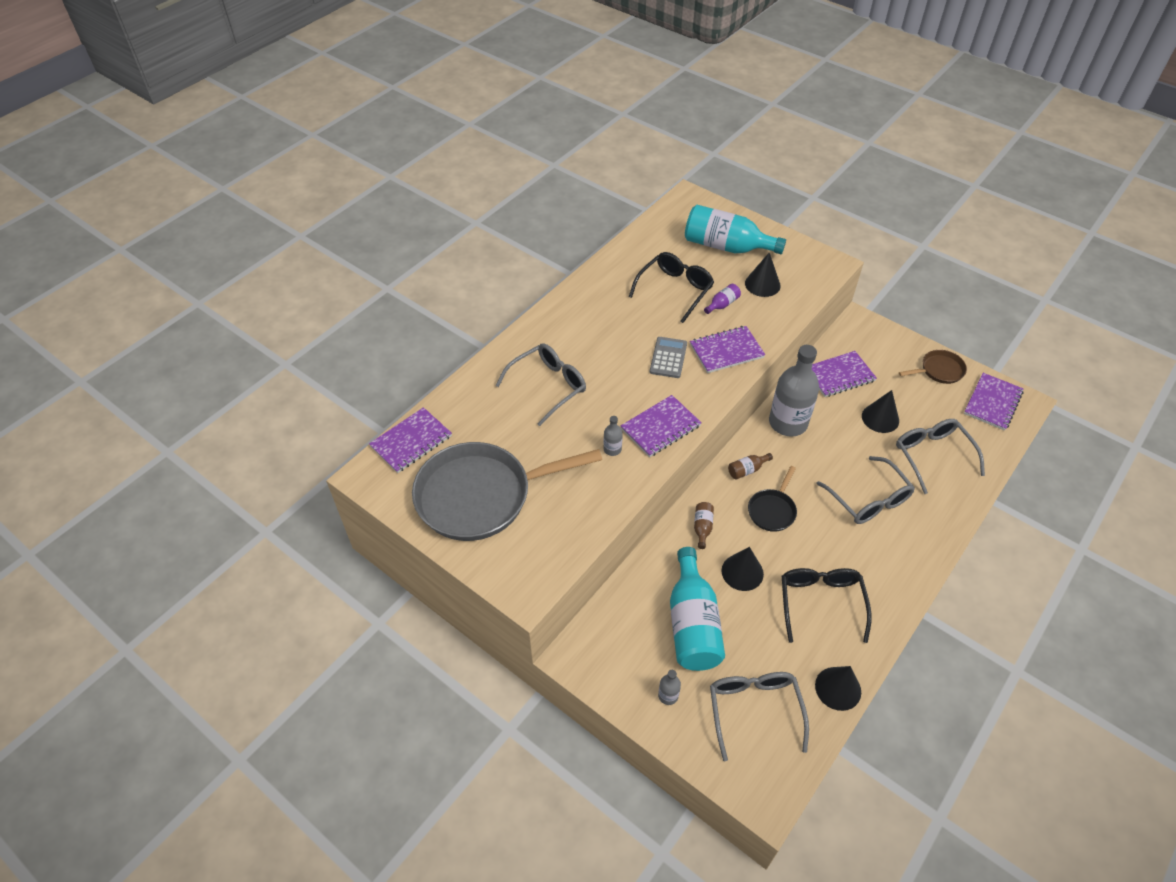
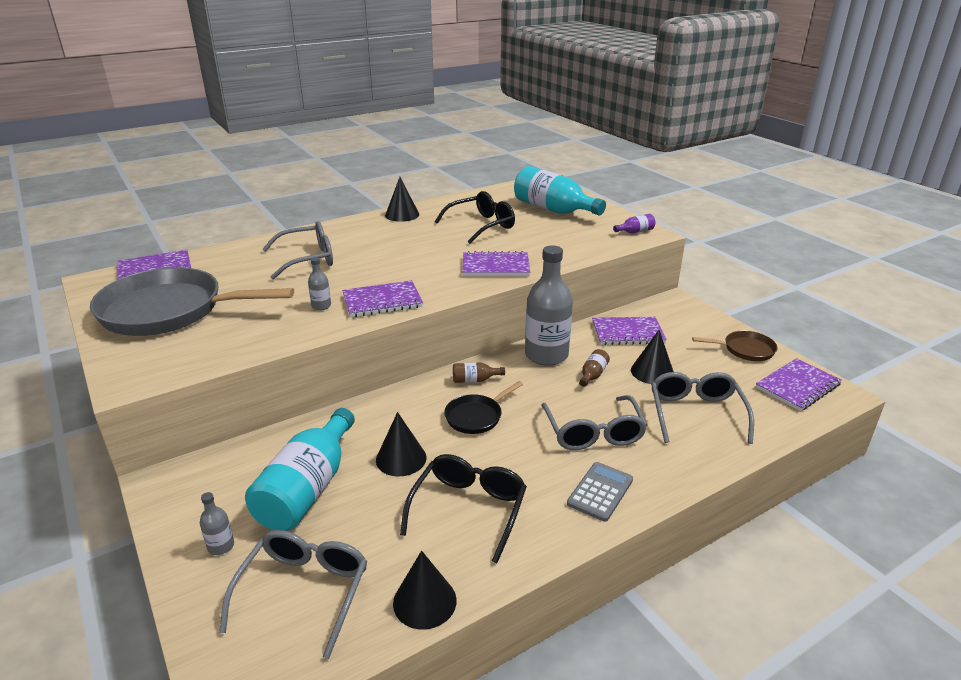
camera: 20 degrees right, 20 degrees down
(668, 358) = (435, 261): grey calculator -> grey calculator (600, 492)
(702, 527) = (390, 412): brown bottle -> brown bottle (593, 375)
(722, 304) = (518, 240): purple bottle -> purple bottle (635, 231)
(762, 284) = (569, 234): black cone -> black cone (402, 215)

